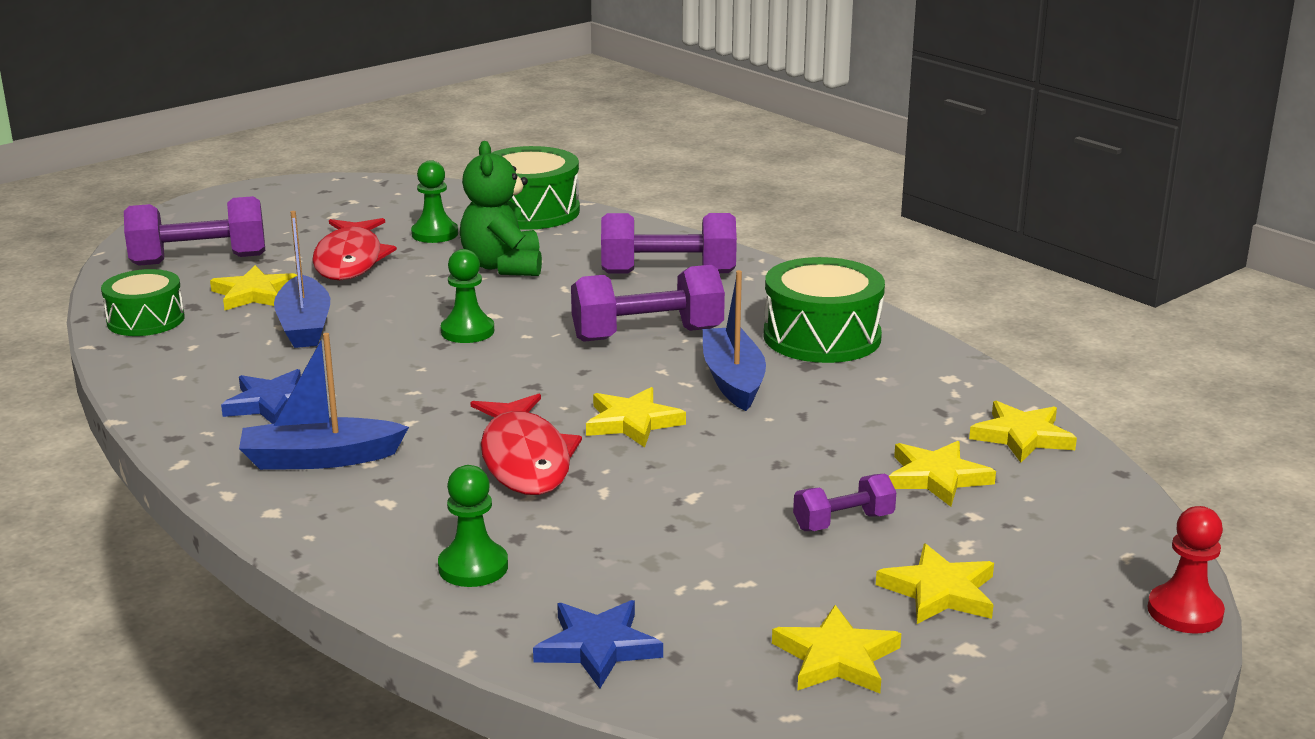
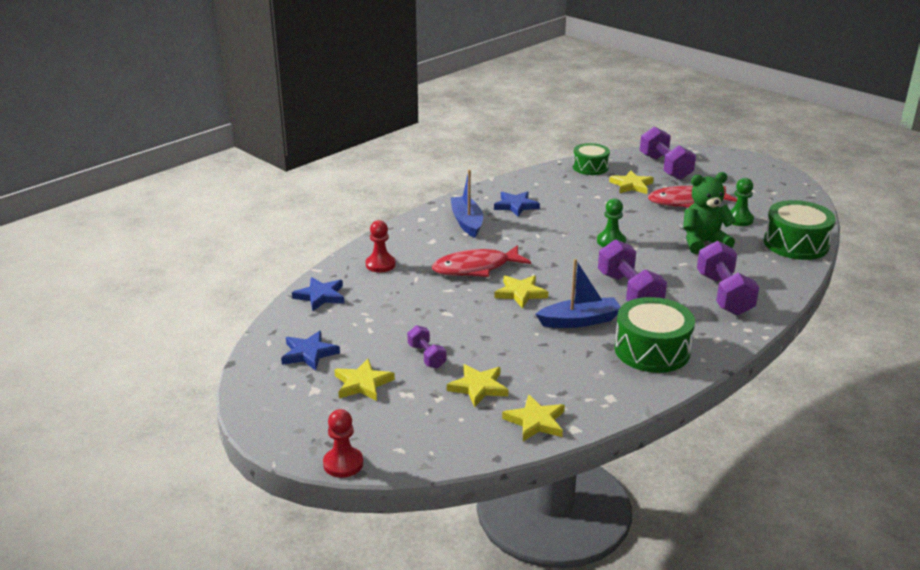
camera: 85 degrees right, 5 degrees up
(304, 326) = (599, 201): blue boat -> none
(473, 567) = (380, 264): green pawn -> red pawn
(836, 658) = (309, 353): yellow star -> blue star

